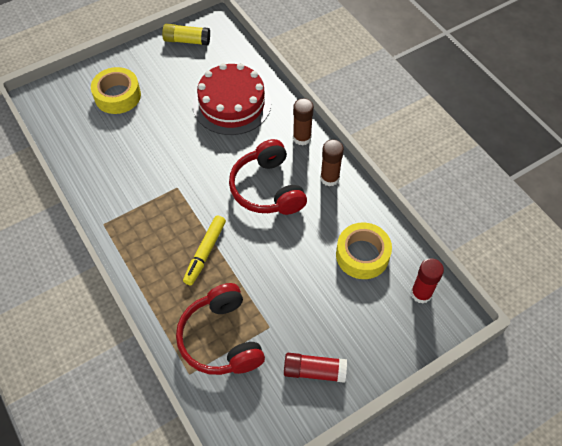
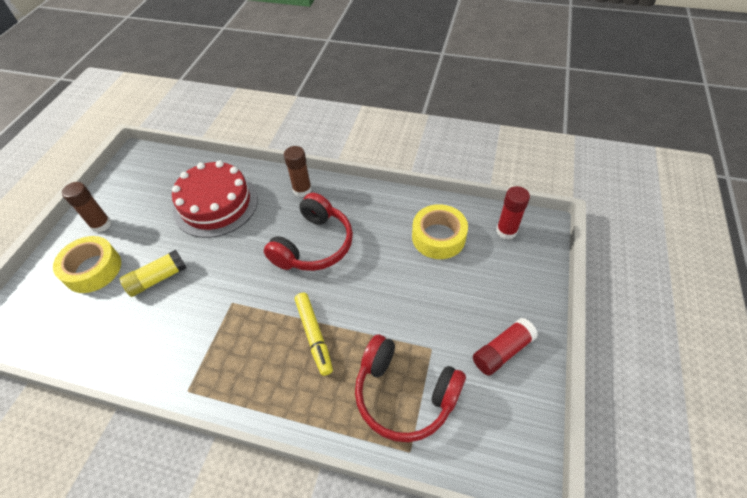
camera: 40 degrees left, 5 degrees down
(187, 41) = (123, 183): yellow glue stick -> yellow glue stick (158, 278)
(267, 189) = (314, 245): red headphones -> red headphones turned 90 degrees counterclockwise
(329, 178) = (355, 202): brown glue stick -> brown glue stick (101, 224)

